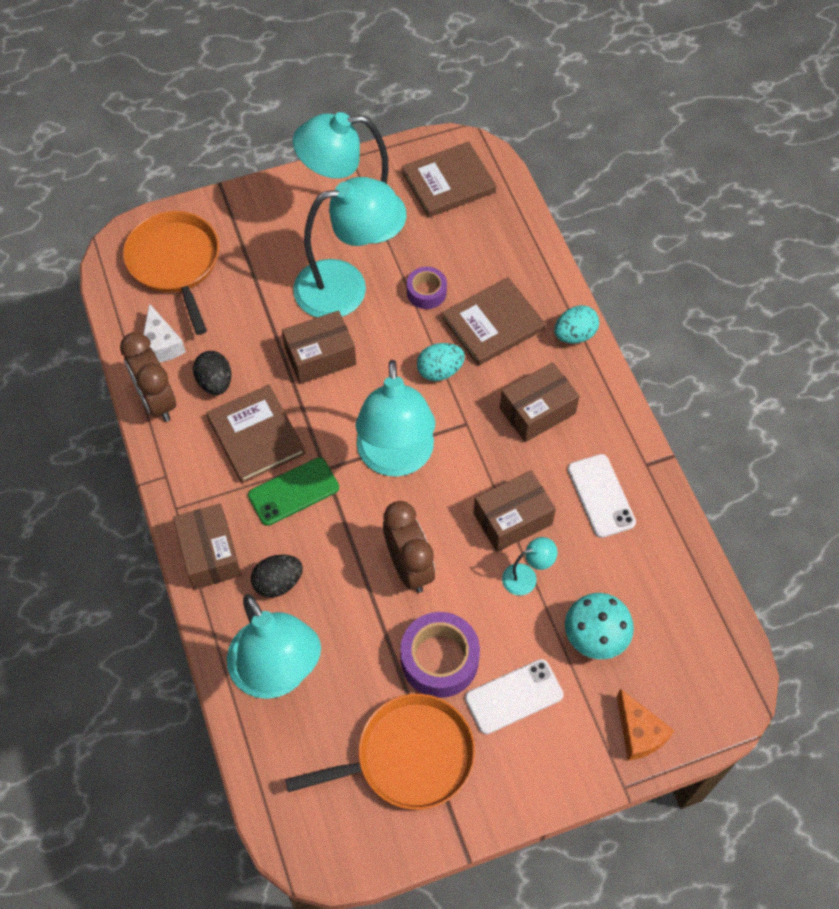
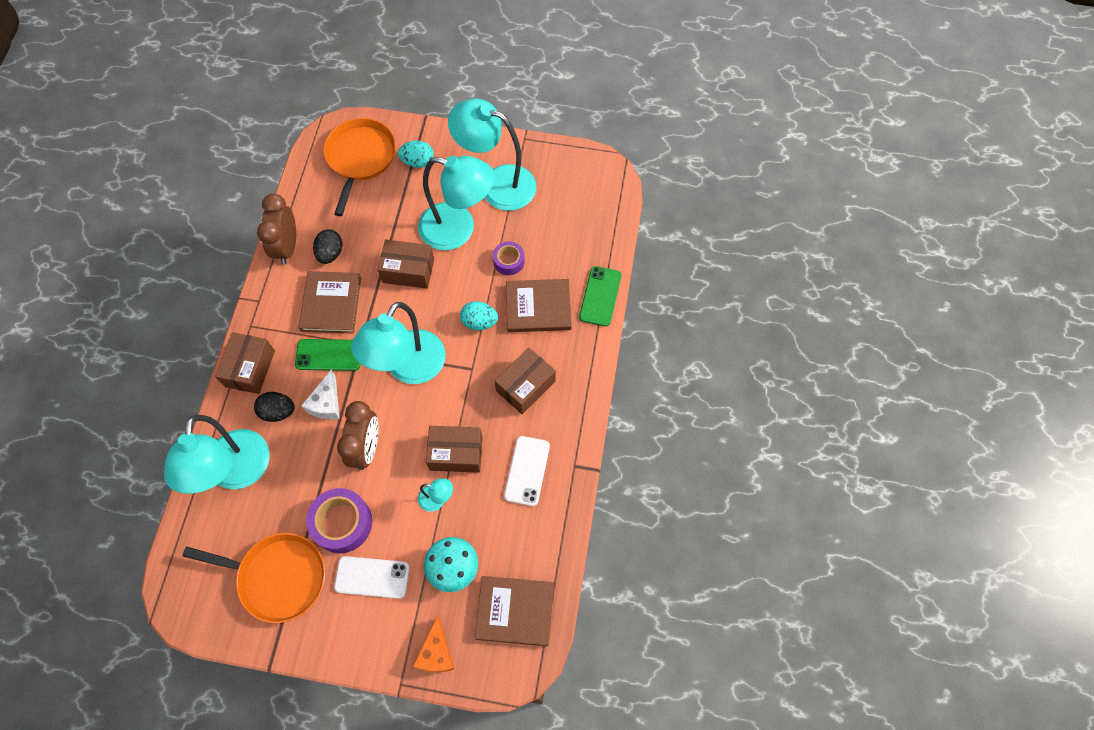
camera: 30 degrees right, 5 degrees up
(161, 345) = (314, 210): white cheese -> white cheese (326, 403)
(448, 182) = (578, 189): brown book -> brown book (515, 611)
(537, 411) = (525, 386): brown box -> brown box turned 45 degrees counterclockwise
(551, 280) = (600, 296): none -> green phone
(574, 335) = (589, 344): turquoise egg -> turquoise egg (418, 162)

